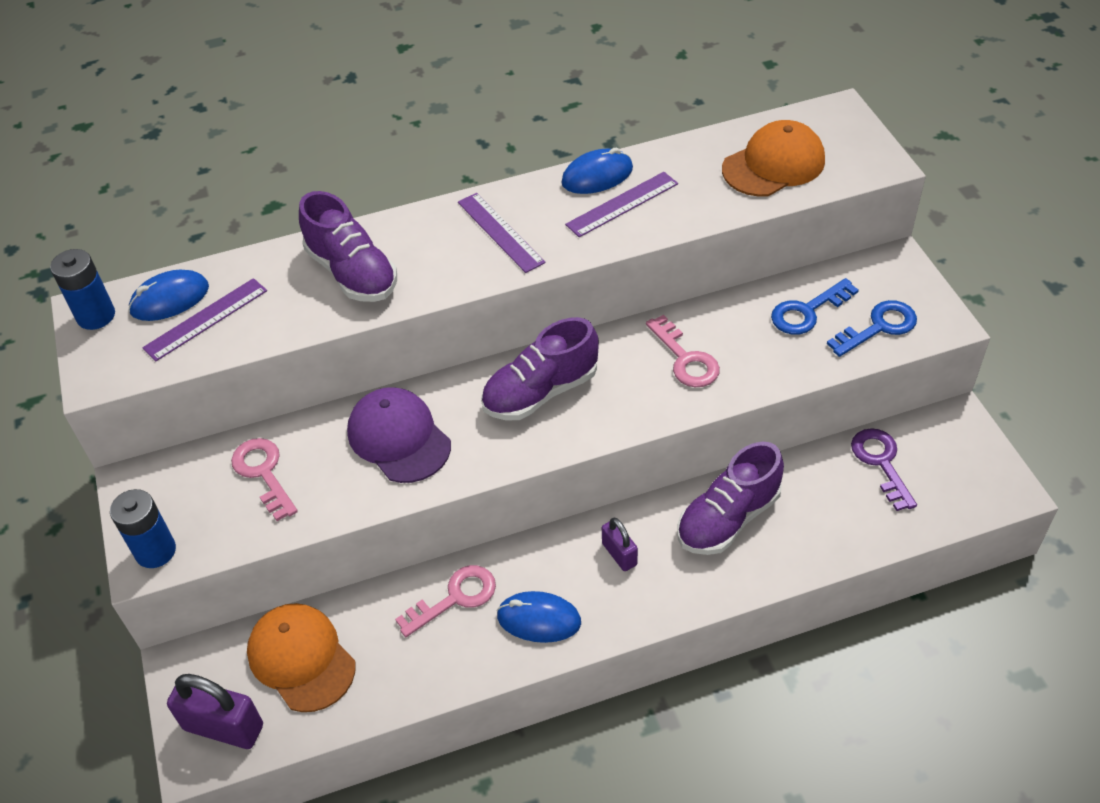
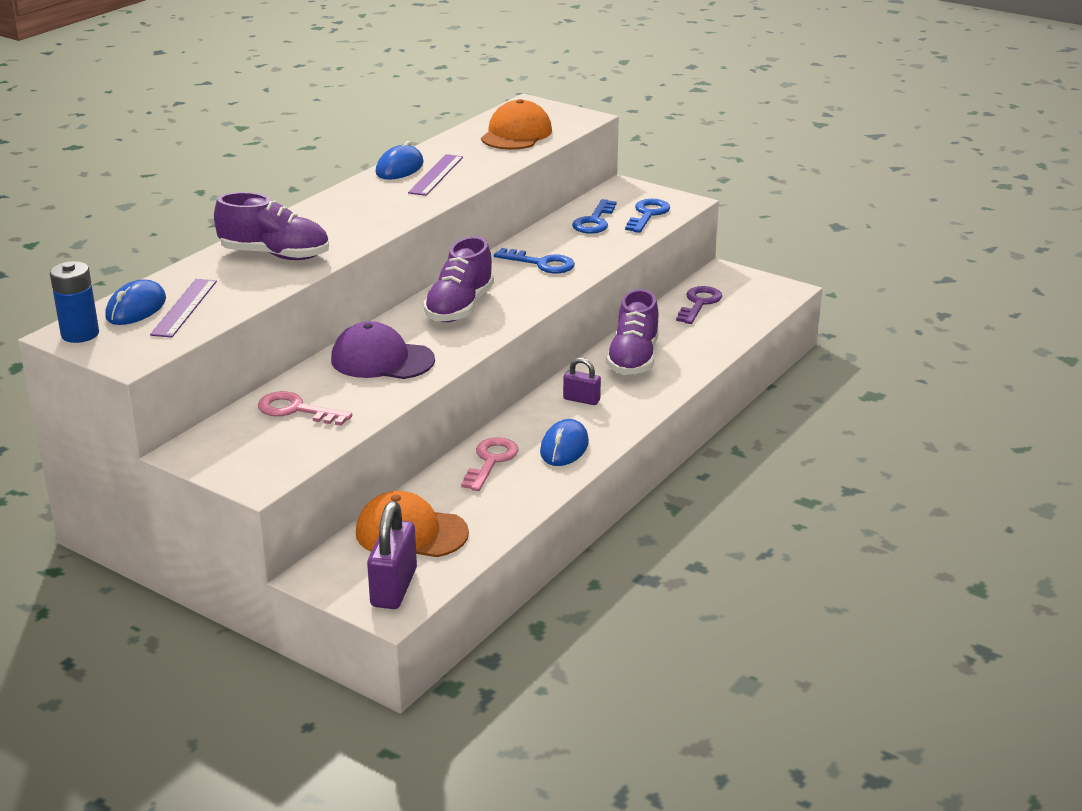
camera: 40 degrees left, 20 degrees down
(155, 551) = (259, 474): blue battery -> none
(223, 727) = (394, 587): purple padlock -> purple padlock turned 60 degrees counterclockwise
(500, 232) = (364, 208): purple ruler -> none
(539, 619) = (564, 447): blue mouse -> blue mouse turned 45 degrees counterclockwise
(685, 359) = (541, 263): pink key -> blue key
(881, 463) = (699, 303): purple key -> purple key turned 75 degrees clockwise

